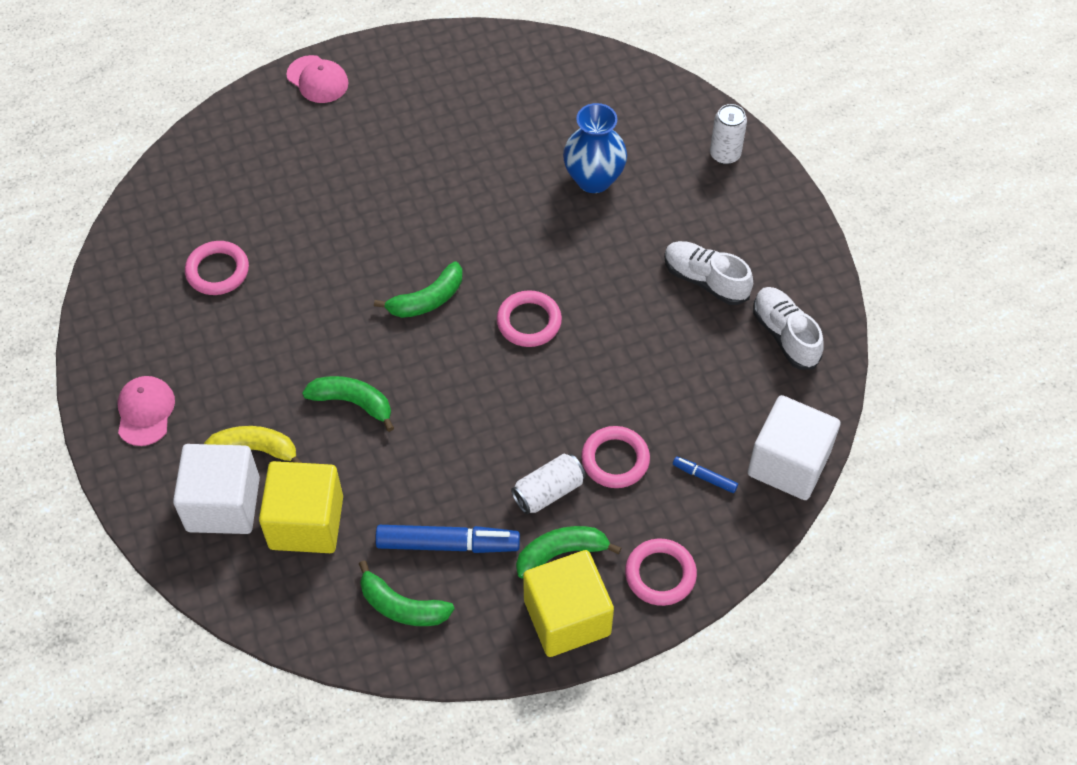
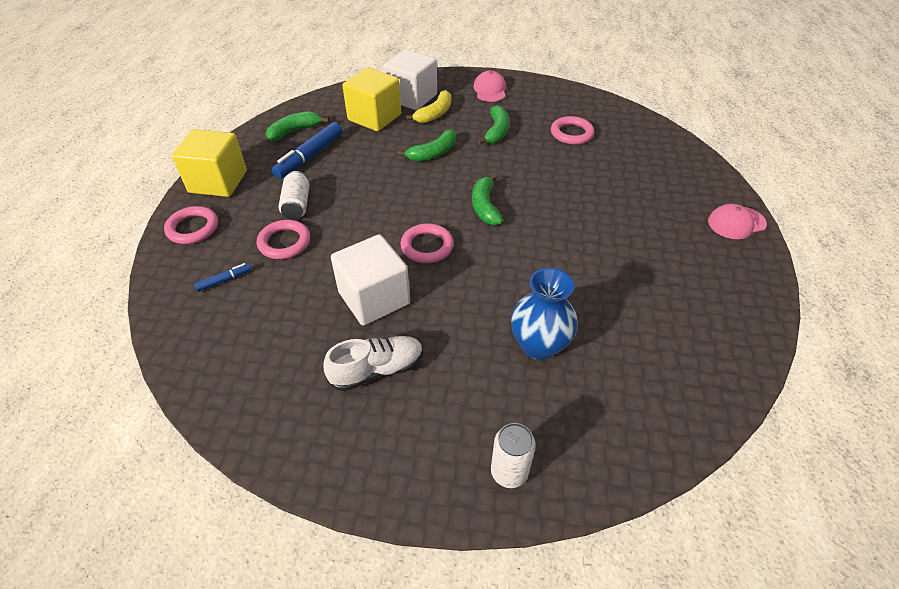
camera: 120 degrees right, 10 degrees down
(145, 412) = (490, 90): pink cap -> pink cap turned 120 degrees counterclockwise
(561, 553) = (255, 194): green banana -> green banana (496, 131)
(785, 335) = (277, 398): white shoe -> none
(788, 463) = (180, 333): white cube -> white cube (374, 298)

